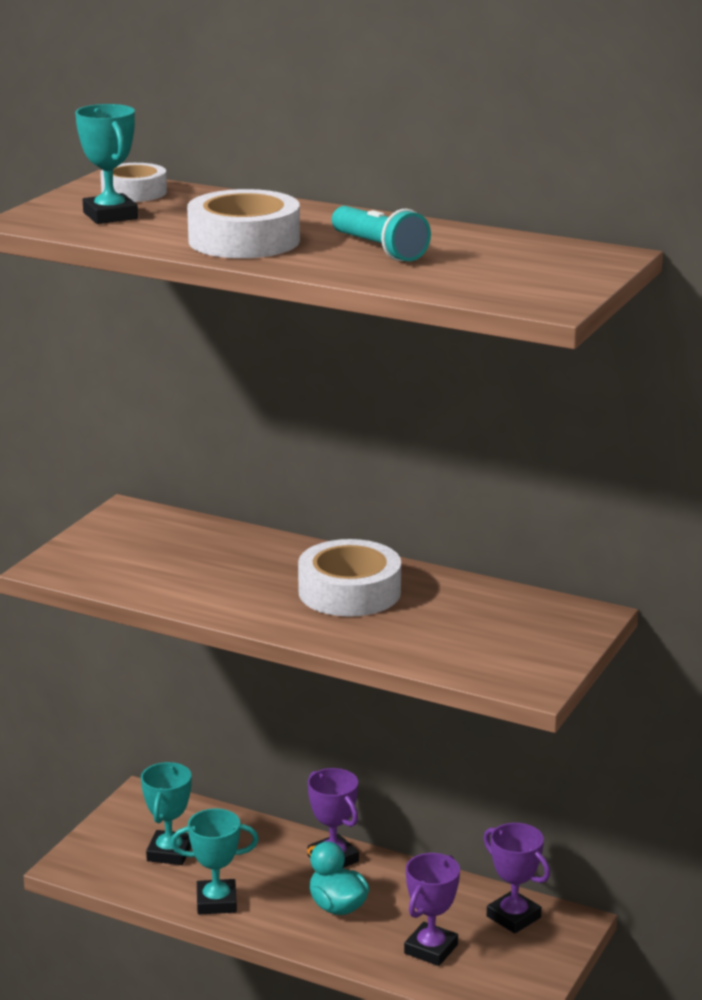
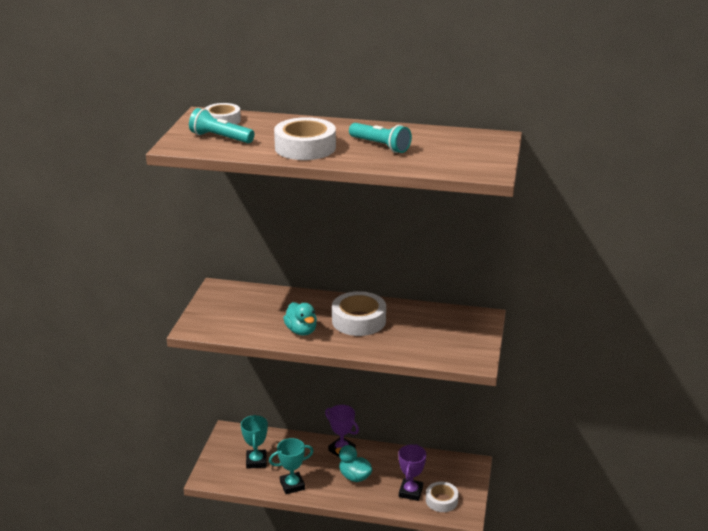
camera: 15 degrees left, 5 degrees up
(110, 216) = (220, 138): turquoise trophy -> turquoise flashlight
(236, 595) = (301, 331): none -> turquoise duck
(483, 973) = (441, 500): none -> white tape
(513, 917) = (443, 466): purple trophy -> none

